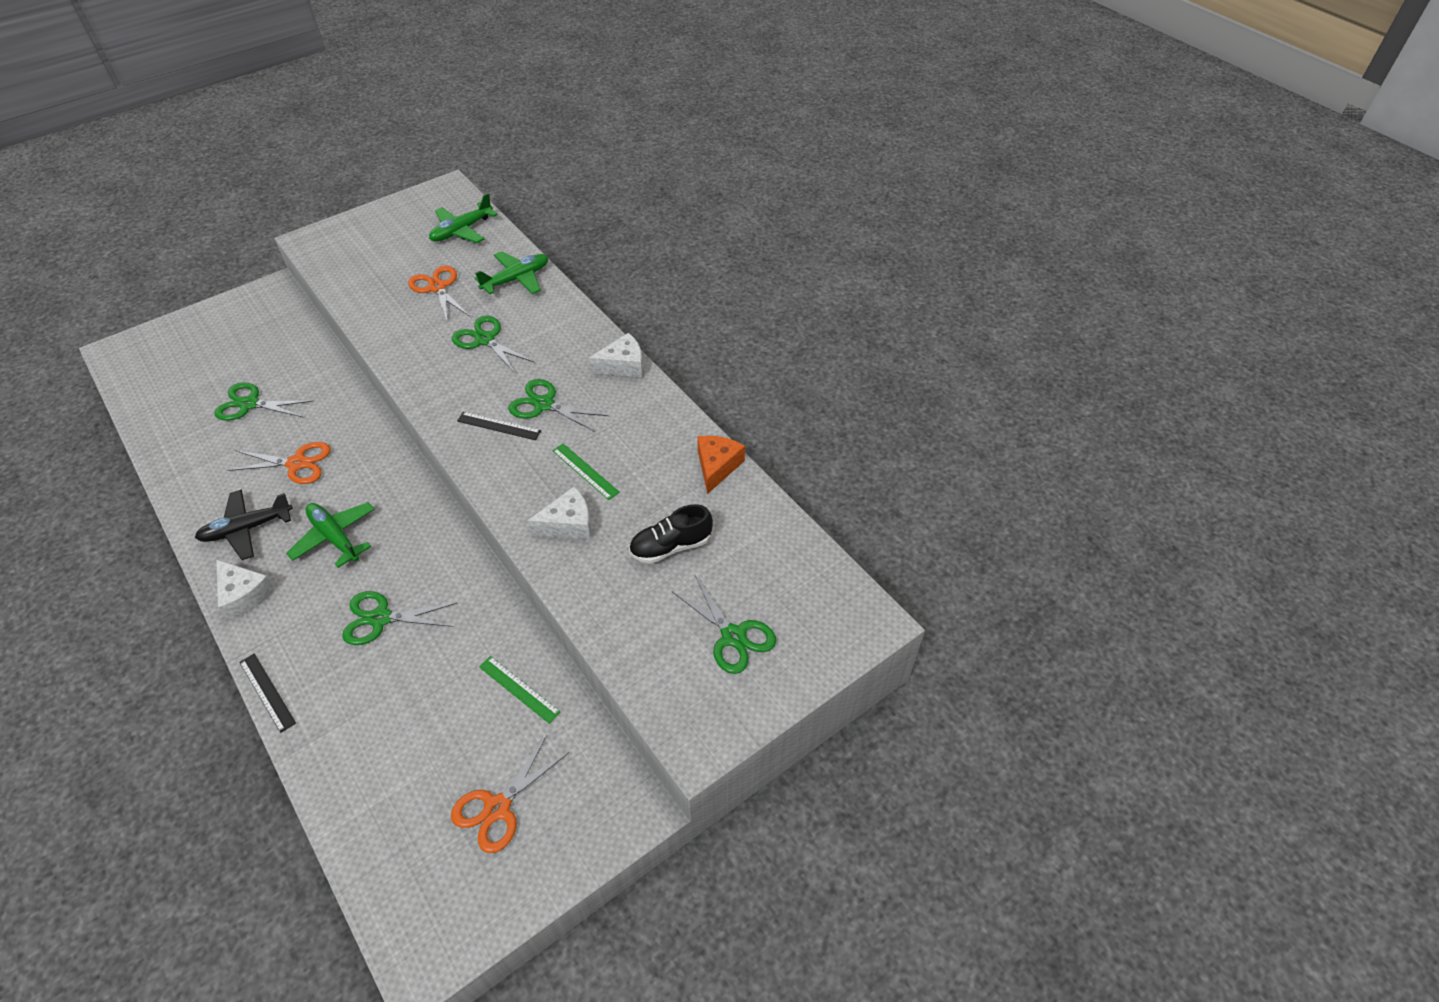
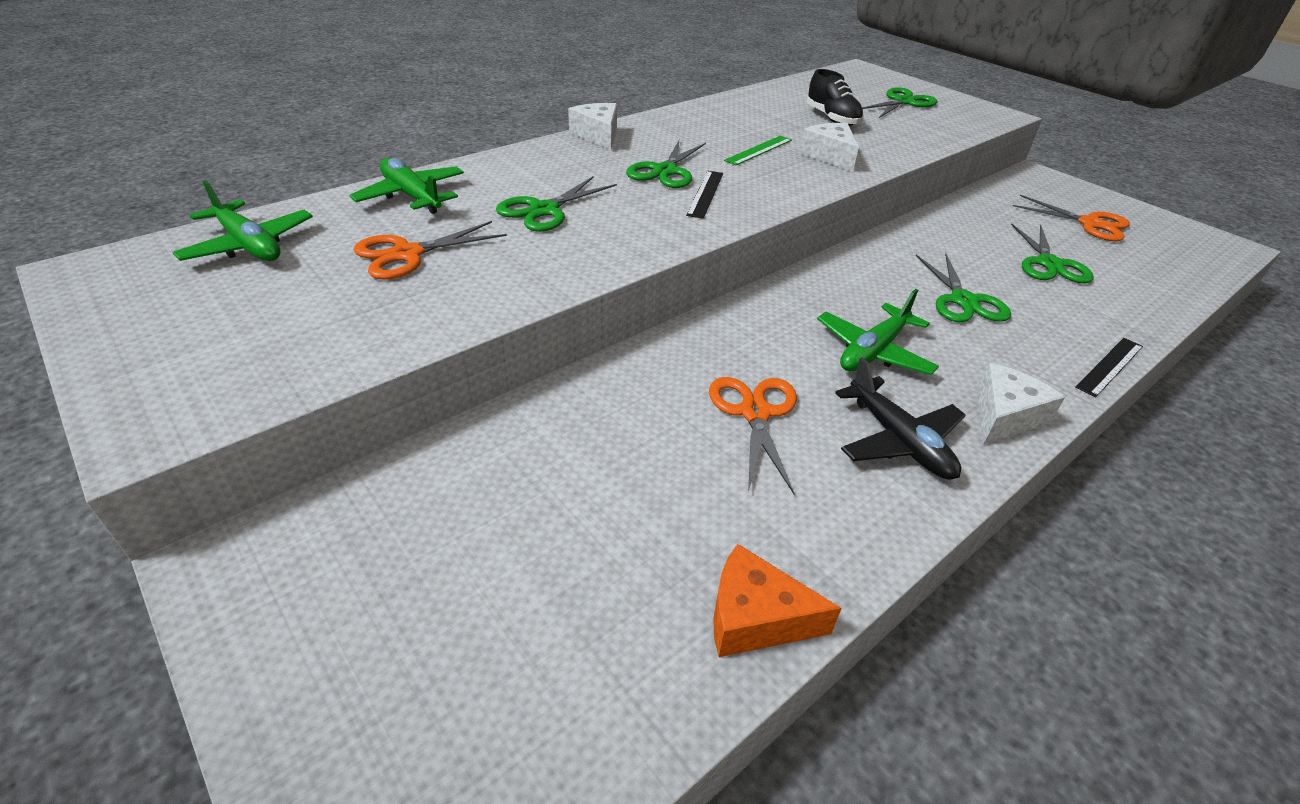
camera: 95 degrees left, 10 degrees down
(249, 404) = (621, 508): green scissors -> green scissors (1049, 264)
(519, 689) = (981, 220): green ruler -> none
(717, 466) = (733, 102): orange cheese -> orange cheese (755, 618)

